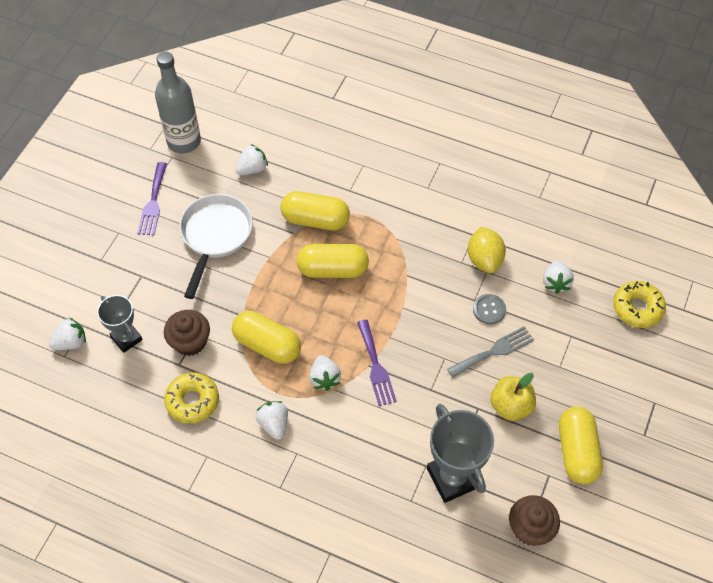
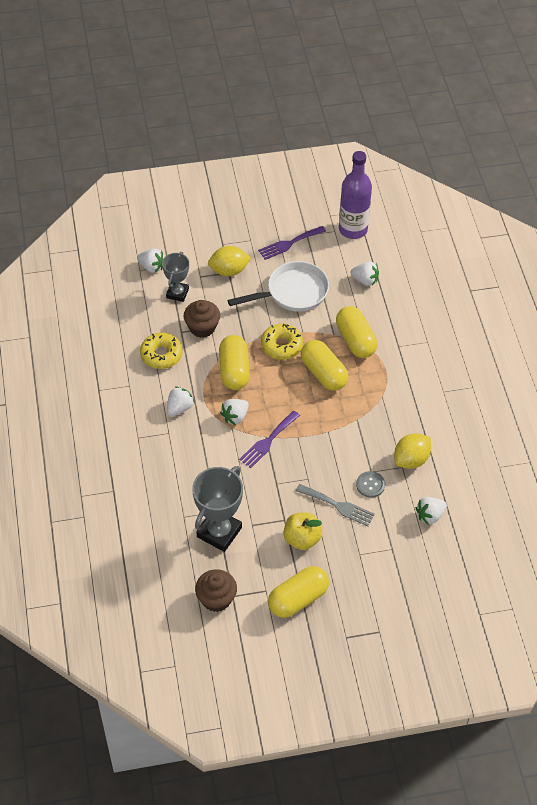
camera: 55 degrees right, 5 degrees down
(139, 274) = (229, 271): none -> yellow lemon
(184, 141) = (353, 229): grey bottle -> purple bottle
(637, 308) = (453, 581): yellow donut -> yellow donut (281, 345)

